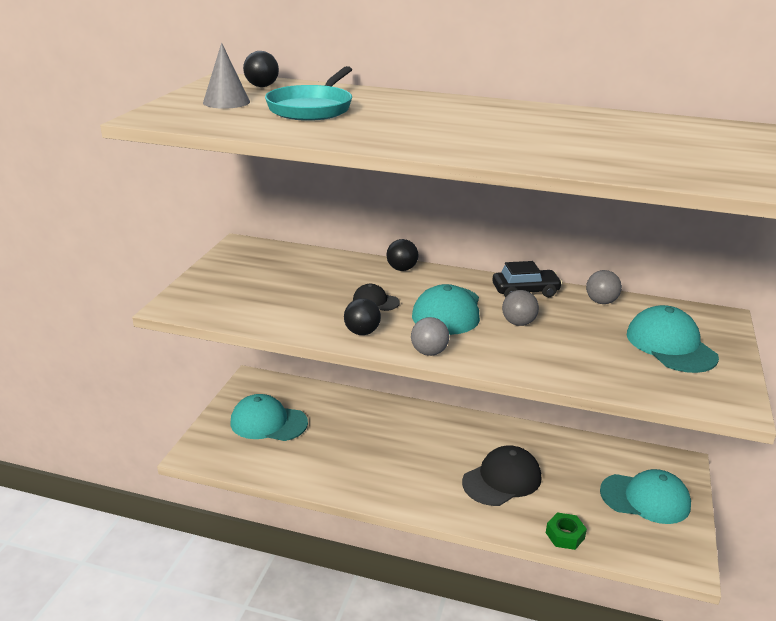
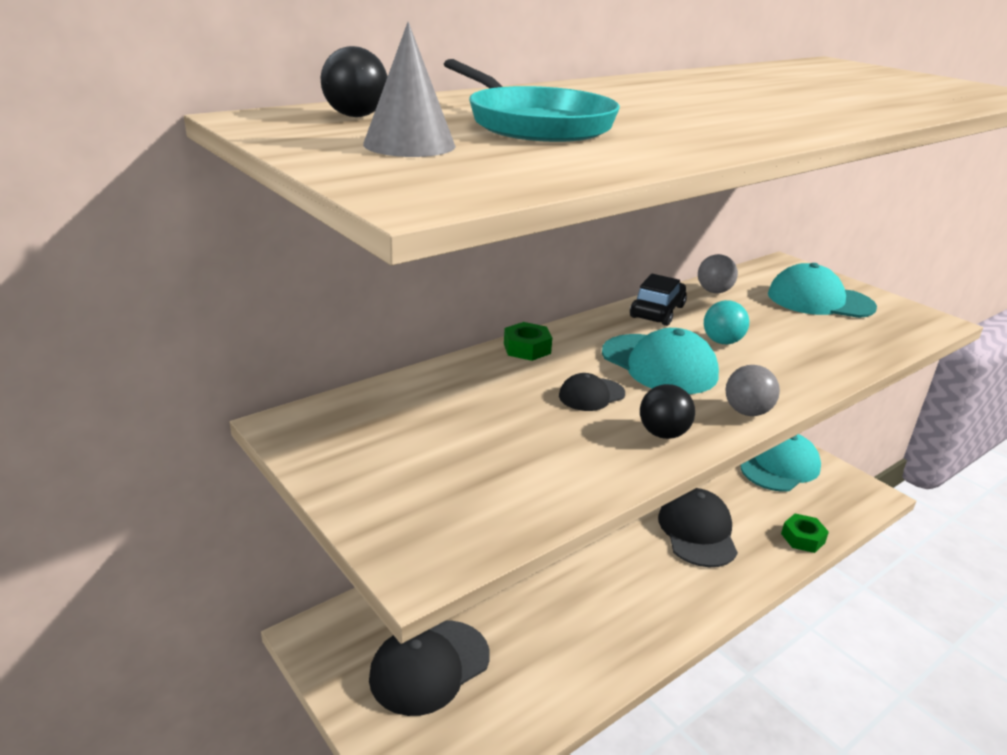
camera: 55 degrees left, 0 degrees up
(268, 422) = (429, 667): turquoise cap -> black cap
(402, 269) = (527, 348): black ball -> green nut
(518, 323) = (722, 342): grey ball -> turquoise ball

